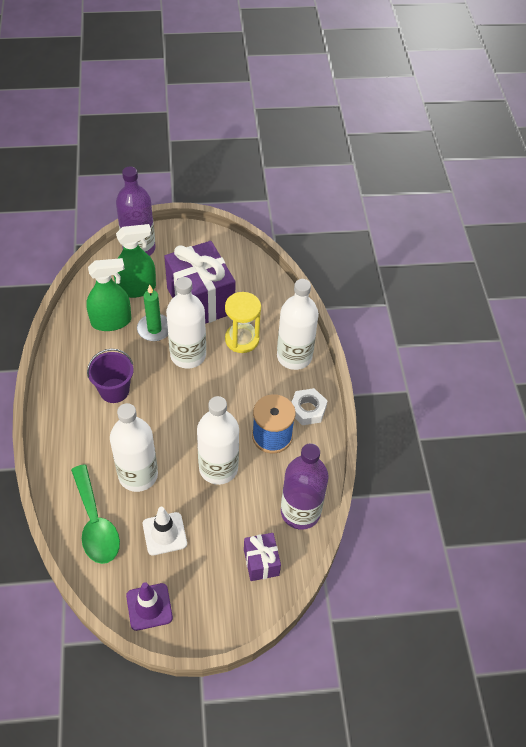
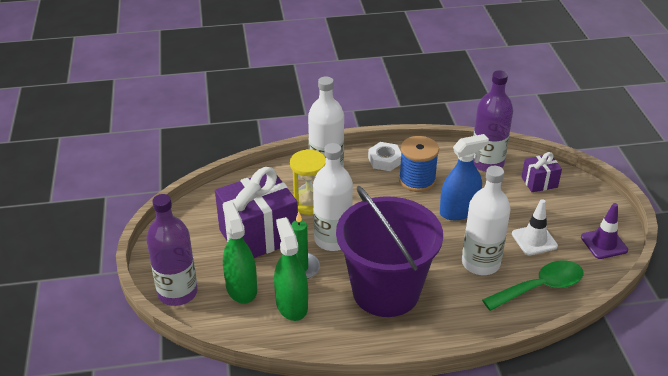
camera: 90 degrees left, 15 degrees down
(114, 390) = (386, 291): purple bucket -> purple bucket, size x2.12
(218, 468) = (458, 211): white bottle -> blue spray bottle

